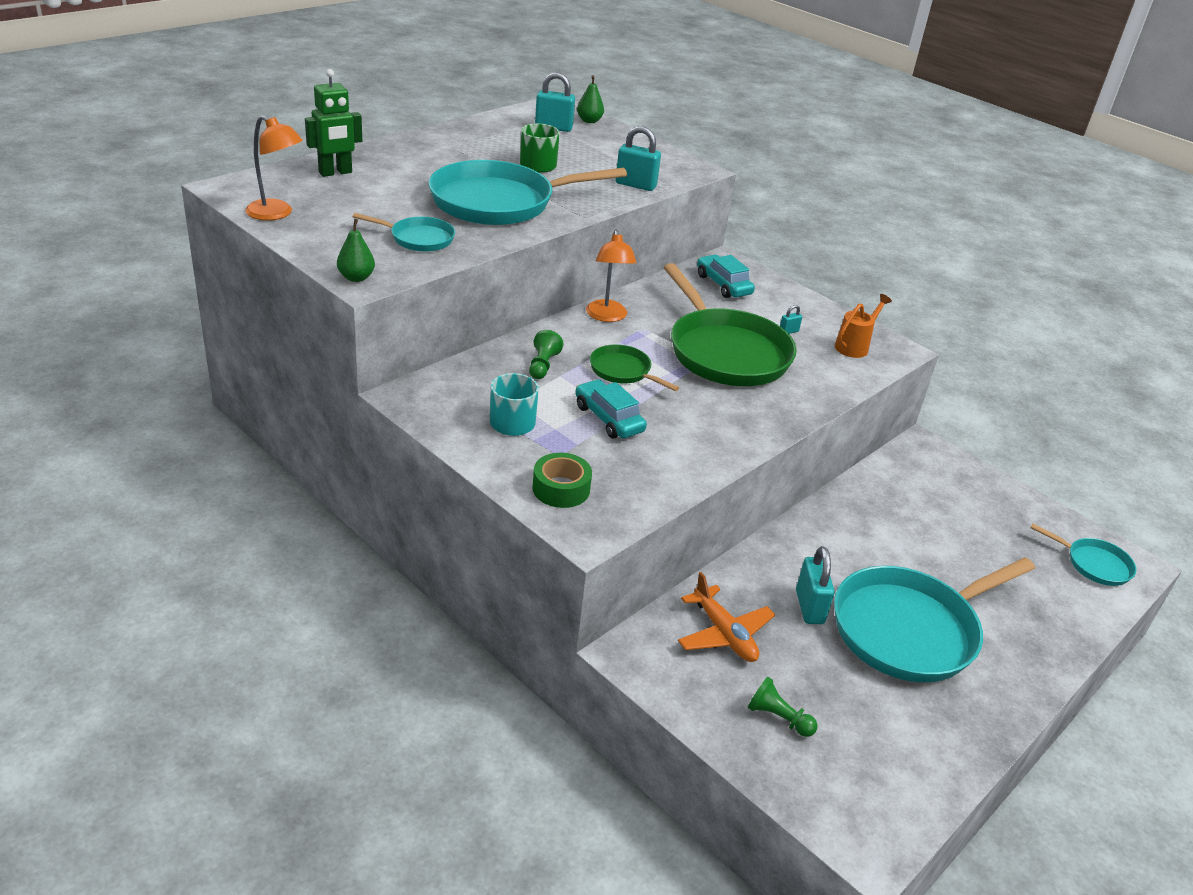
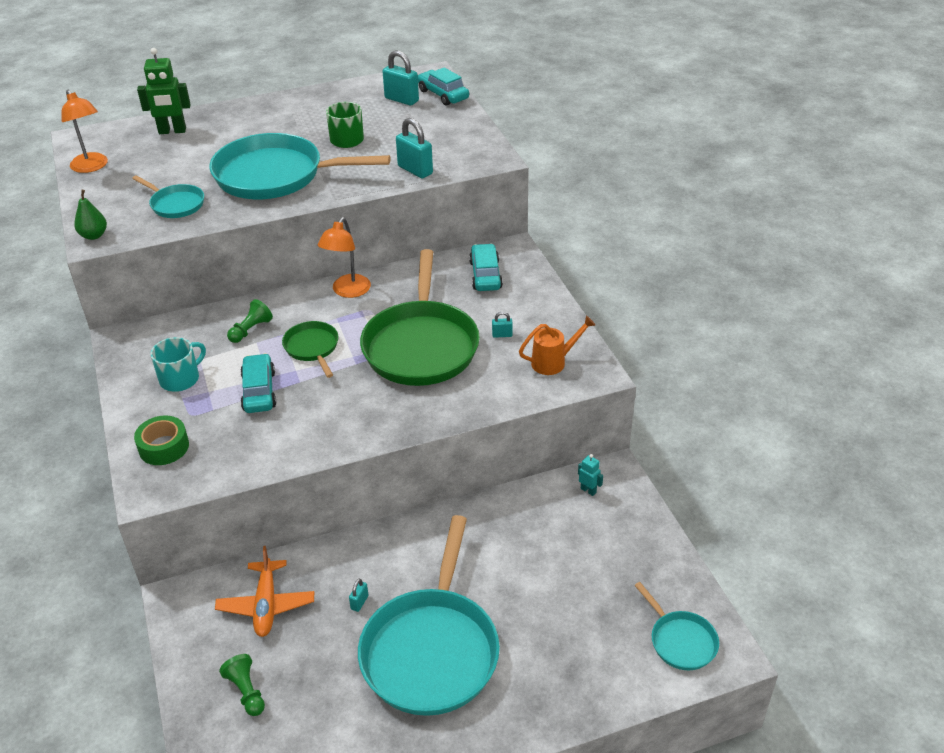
camera: 30 degrees right, 5 degrees up
(589, 121) = (443, 94): green pear -> turquoise car
(809, 607) = (359, 602): turquoise padlock -> turquoise padlock, size x0.49
(910, 629) = (431, 650): turquoise pan -> turquoise pan turned 75 degrees counterclockwise
(916, 464) = (588, 490): none -> turquoise robot

